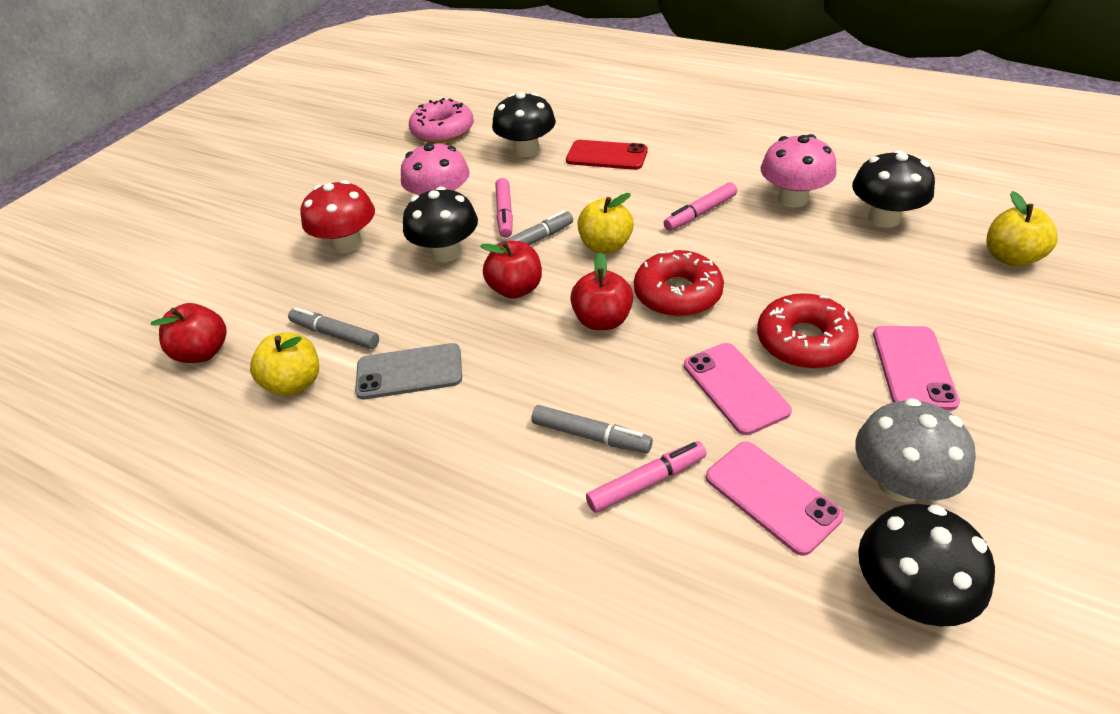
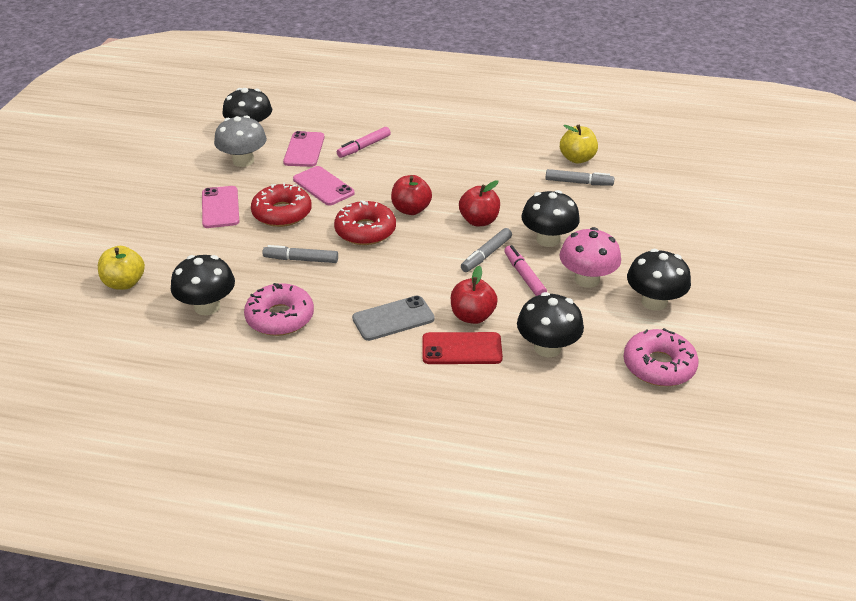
camera: 160 degrees right, 5 degrees down
(203, 352) = (651, 165): red apple -> red apple (472, 316)
(347, 244) = (632, 237): red mushroom -> none
(396, 176) = (654, 302): none -> black mushroom
(409, 372) = (515, 171): grey phone -> grey phone (393, 318)
(591, 436) = (397, 158): grey marker -> grey marker (301, 259)
(605, 246) = (427, 258): yellow apple -> none
(700, 213) = (358, 294): pink marker -> none
(772, 496) = (304, 150): pink phone -> pink phone turned 60 degrees clockwise
(792, 199) = (280, 317): pink mushroom -> pink donut

